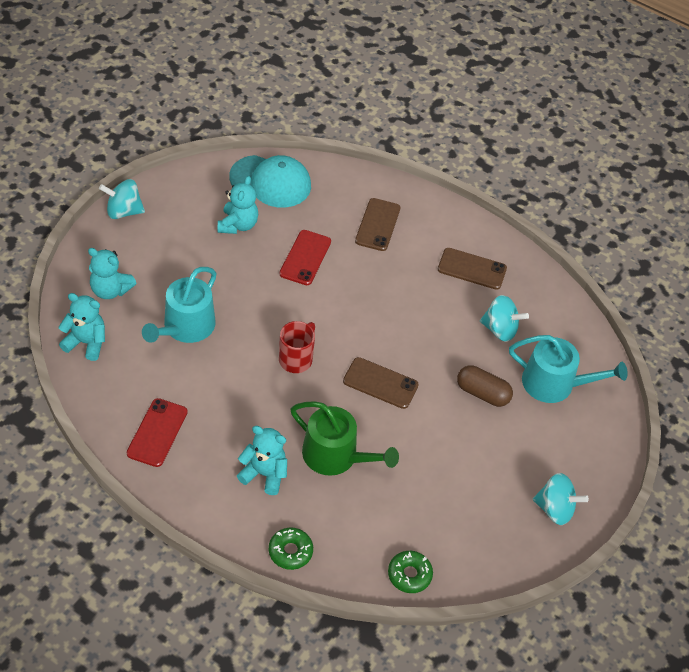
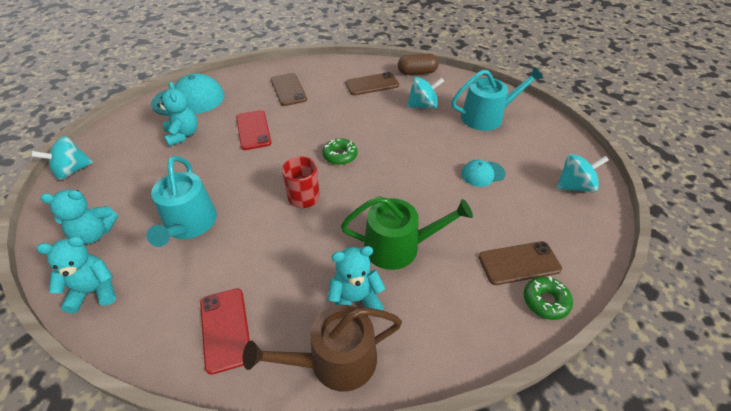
camera: 30 degrees left, 5 degrees down
(214, 505) = (334, 361): none -> brown watering can
(290, 551) = (439, 354): green donut -> green donut (340, 156)
(380, 383) = (381, 177): brown phone -> brown phone (519, 263)
(479, 440) = (482, 174): none -> turquoise cap
(482, 393) = (452, 145): brown capsule -> brown capsule (417, 72)

